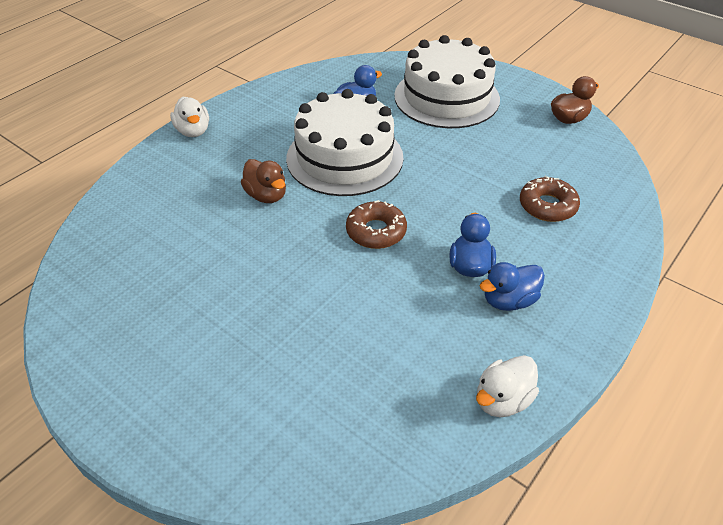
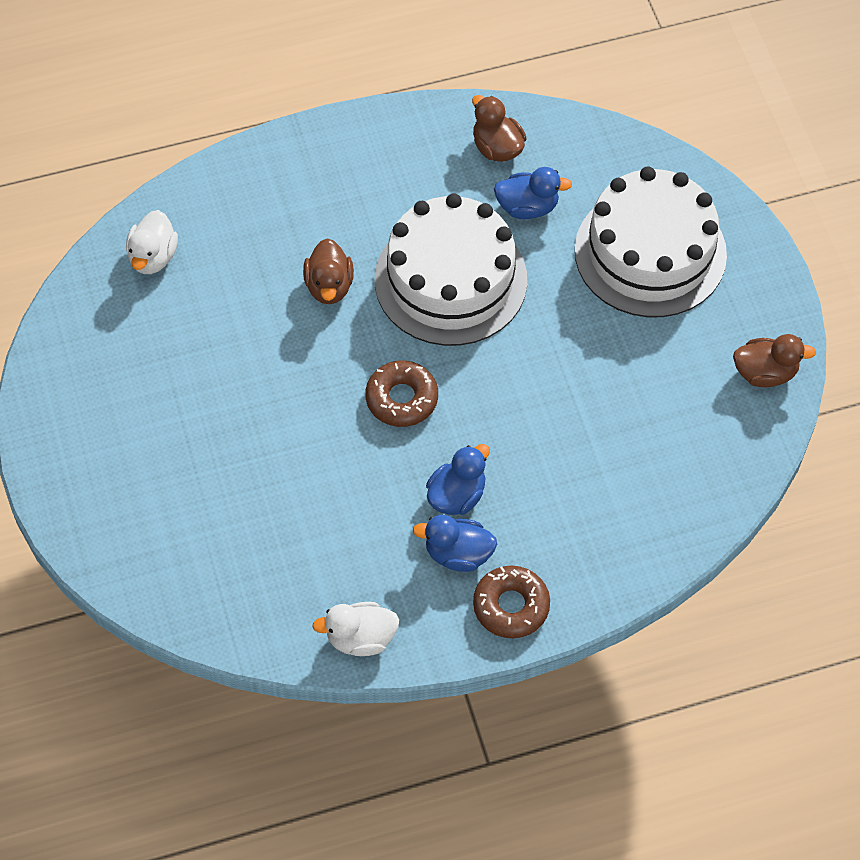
camera: 35 degrees right, 15 degrees up
(193, 131) = (317, 143): white duck -> white duck (153, 257)
(311, 90) = (497, 147): none -> brown duck
(547, 206) = (608, 475): brown donut -> brown donut (511, 606)

